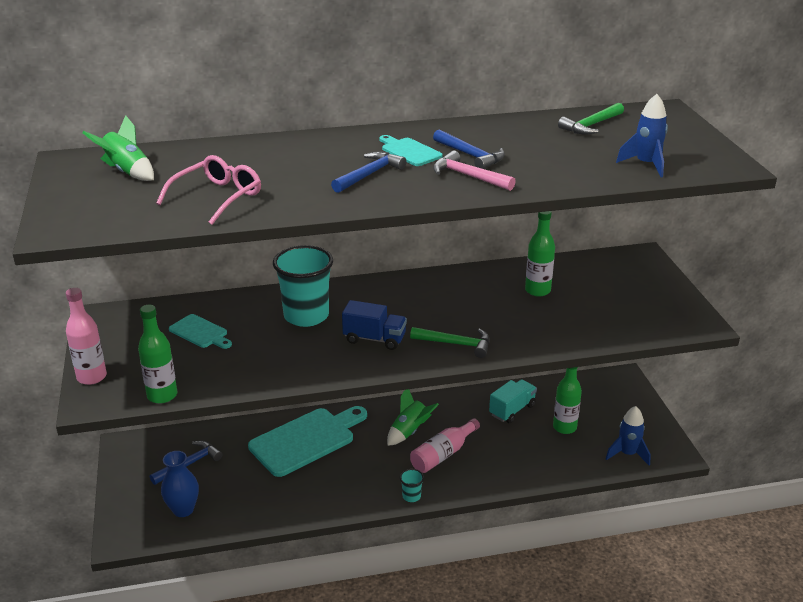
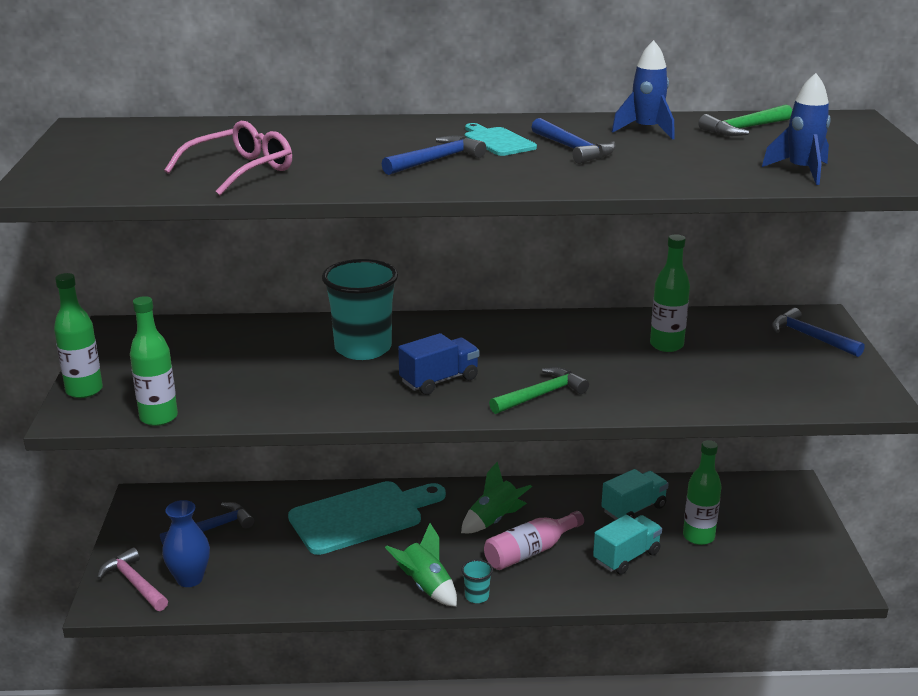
camera: 10 degrees right, 5 degrees down
(92, 377) = (84, 390): pink bottle -> green bottle
(127, 172) = (148, 141): green rocket -> green rocket (425, 587)
(200, 332) = (228, 355): turquoise cutting board -> none
(374, 339) = (439, 380): blue truck -> blue truck turned 60 degrees counterclockwise
(456, 344) = (541, 395): green hammer -> green hammer turned 60 degrees counterclockwise
(468, 176) = (561, 169): pink hammer -> pink hammer (134, 583)
(515, 450) = (626, 557): none -> turquoise truck
(627, 454) = (777, 578): blue rocket -> blue rocket (646, 130)
(640, 273) = (810, 337): none -> blue hammer

